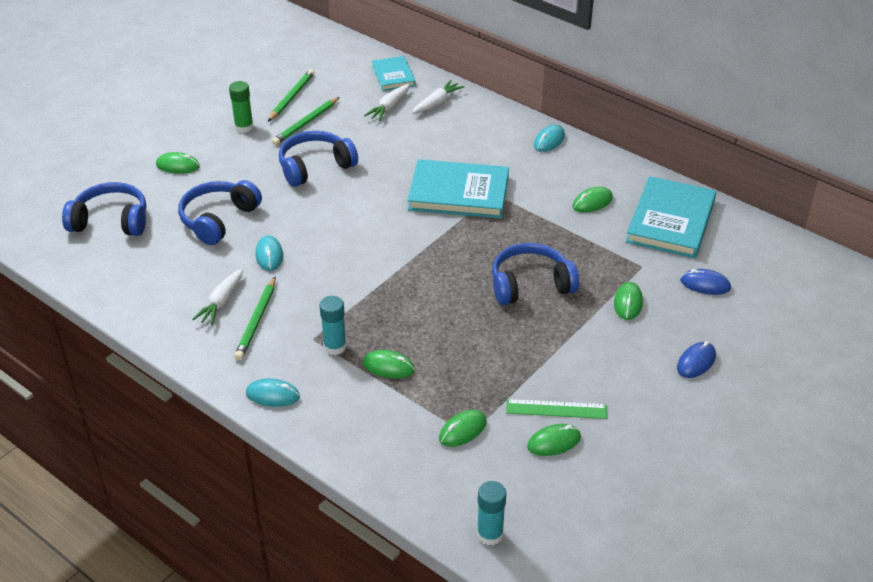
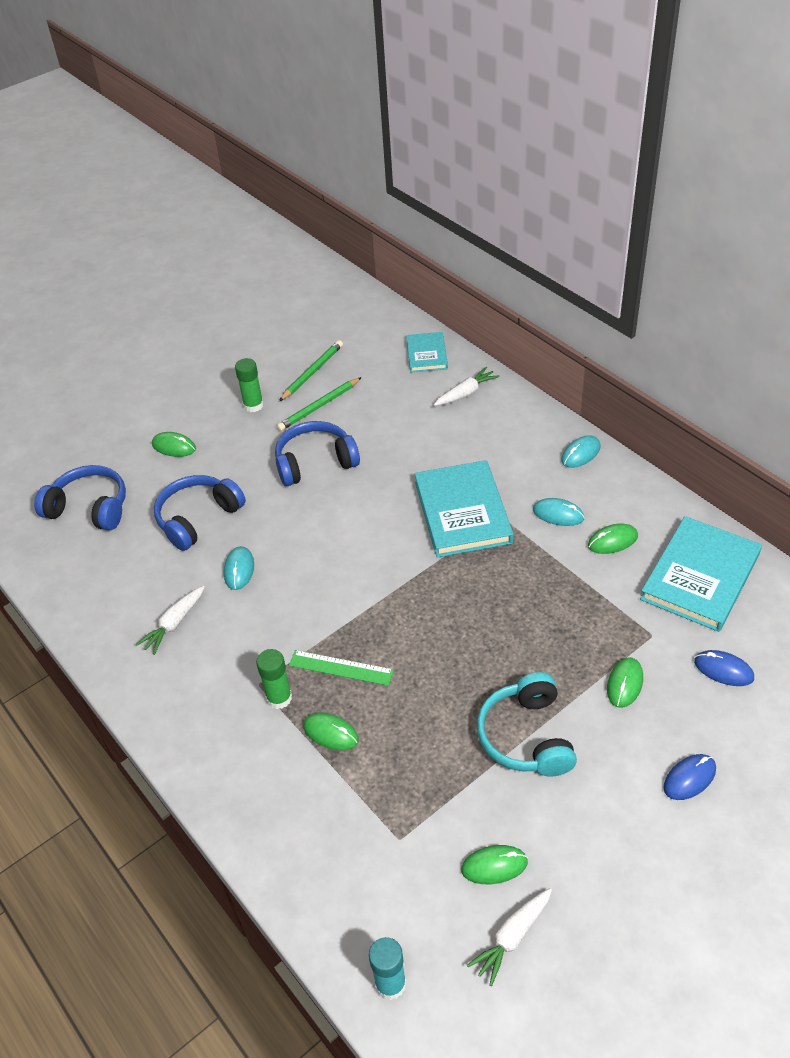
camera: 15 degrees right, 5 degrees up
(256, 321) = (204, 653): green pencil -> none
(273, 395) = (197, 752): turquoise mouse -> turquoise mouse (558, 514)
(335, 346) = (279, 698): turquoise glue stick -> green glue stick
(389, 107) = (412, 394): white carrot -> white carrot (512, 937)
(458, 193) = (463, 512): turquoise book -> turquoise book turned 60 degrees clockwise
(462, 430) = (393, 832): green mouse -> none
(530, 285) = (516, 644): blue headphones -> none
(556, 349) = (526, 736): none -> turquoise headphones
(556, 409) = (507, 819): green ruler -> green ruler (341, 667)

